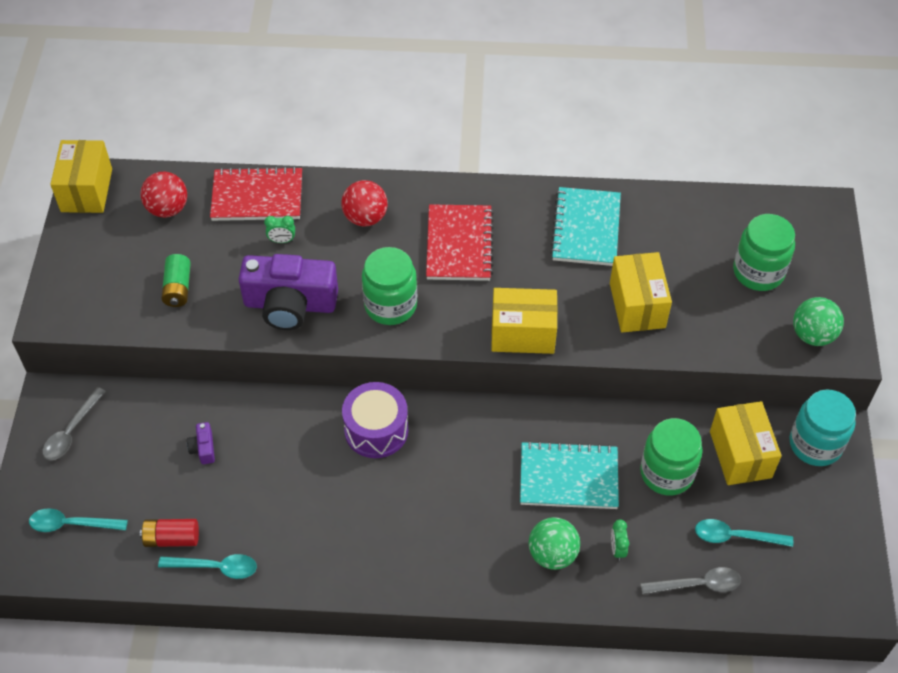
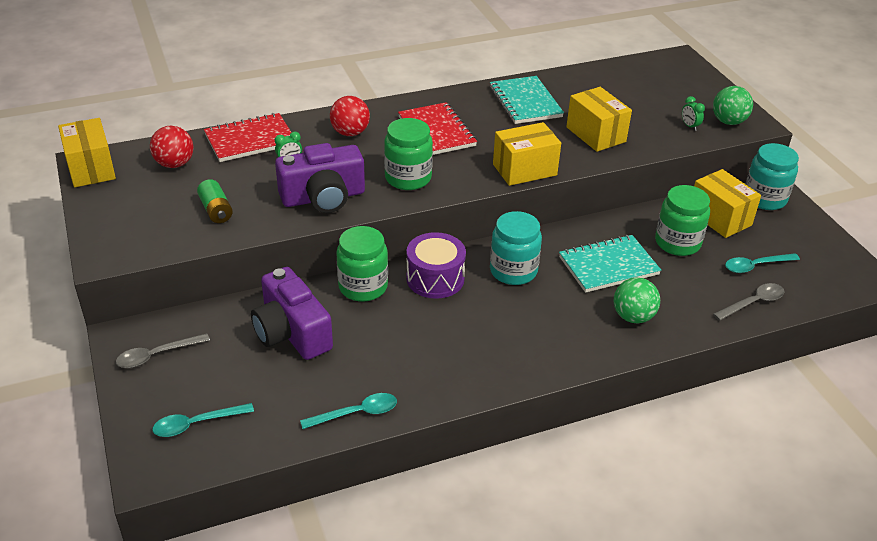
camera: 25 degrees left, 15 degrees down
(71, 431) = (157, 355): grey spoon -> grey spoon turned 60 degrees clockwise
(172, 538) = (302, 405): red battery -> none
(203, 448) = (291, 332): purple camera -> purple camera, size x2.50
(462, 448) = (513, 271): none -> turquoise jar
(617, 549) = (678, 299): green clock -> green clock (689, 126)
(758, 272) = (664, 98): green jar -> green jar (363, 287)

